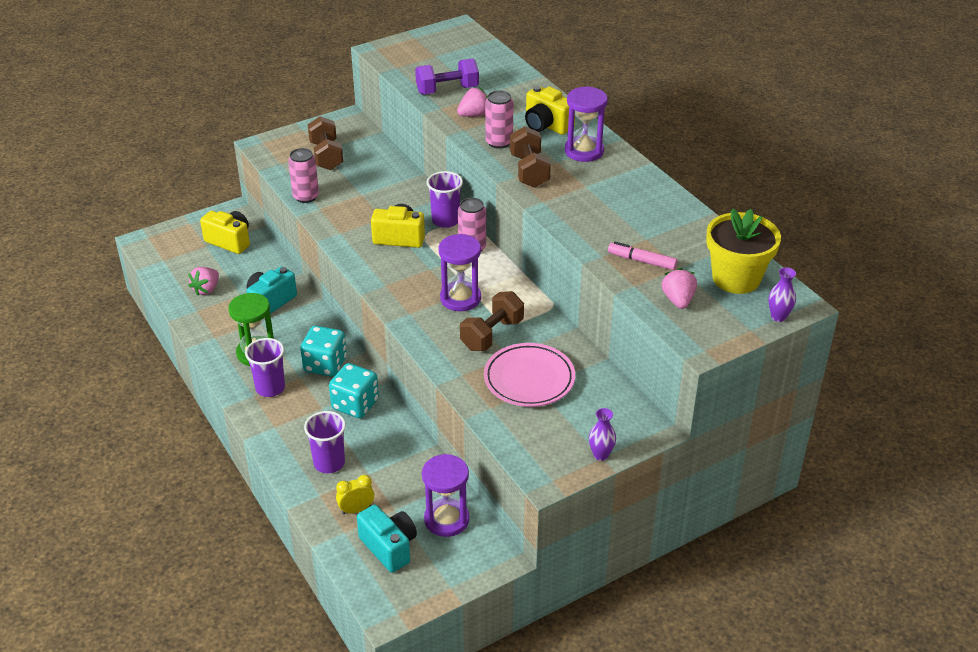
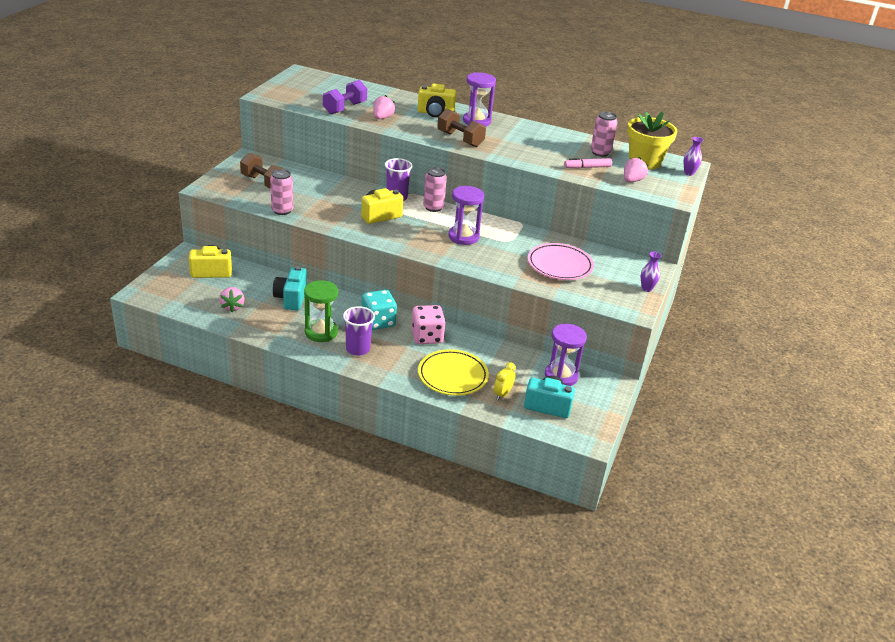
camera: 40 degrees left, 5 degrees down
(329, 463) = (452, 376): purple cup -> yellow plate
(355, 404) = (427, 337): turquoise dice -> pink dice
(492, 334) = (508, 250): brown dumbbell -> none
(499, 142) = (419, 129): pink can -> pink can (600, 153)
(678, 300) = (632, 180): pink strawberry -> pink strawberry turned 75 degrees clockwise

